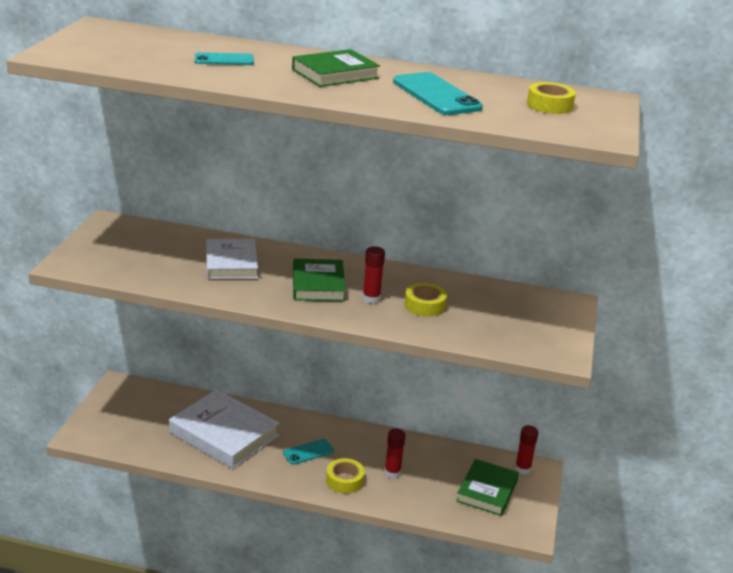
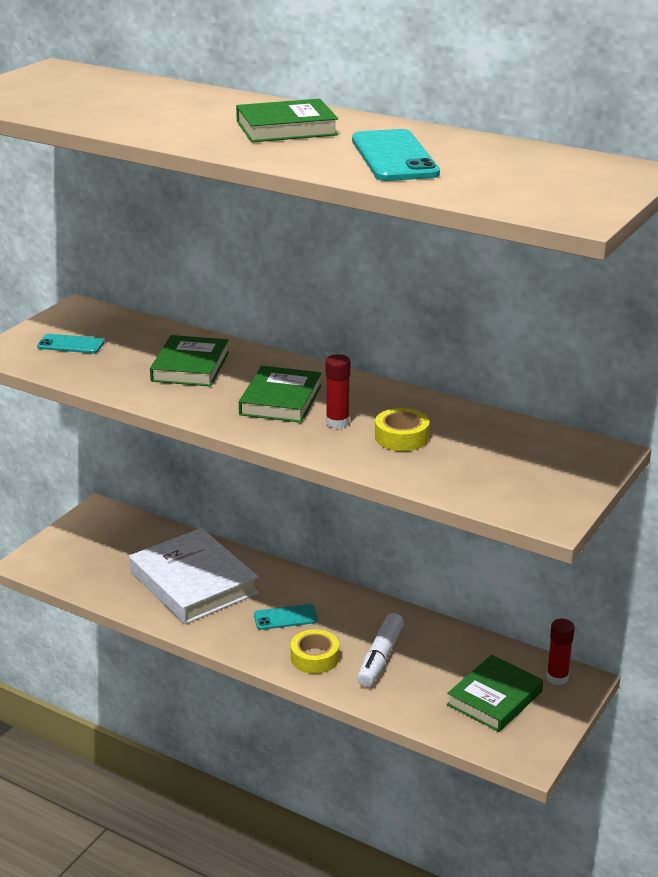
camera: 20 degrees right, 0 degrees up
(224, 60) = (164, 108): turquoise phone -> turquoise phone (70, 344)
(231, 264) = (190, 367): white book -> green book
(392, 473) = (380, 657): red glue stick -> white marker
(549, 105) = (539, 175): yellow tape -> none

